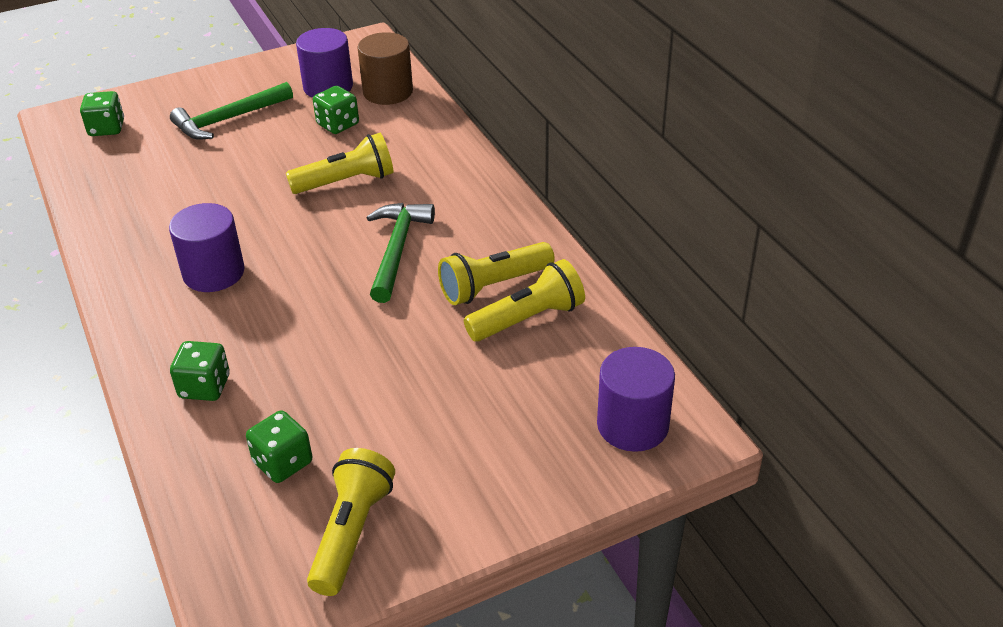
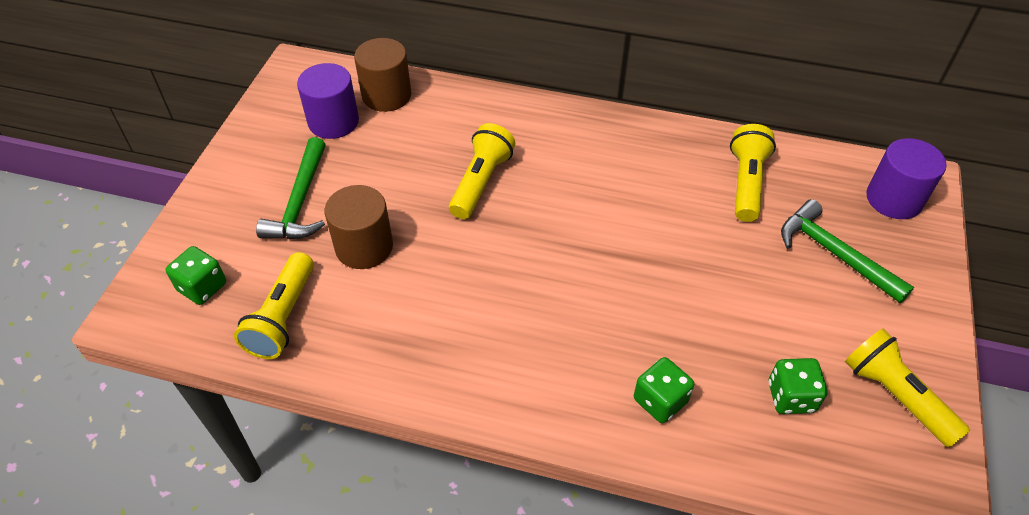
camera: 50 degrees left, 10 degrees up
(213, 273) = (515, 321): purple cylinder -> none
(215, 168) = (364, 247): none -> brown cylinder
(338, 125) = (396, 145): green dice -> none
(397, 250) = (600, 202): green hammer -> green hammer (834, 254)
(493, 286) = (694, 178): yellow flashlight -> yellow flashlight (283, 317)

